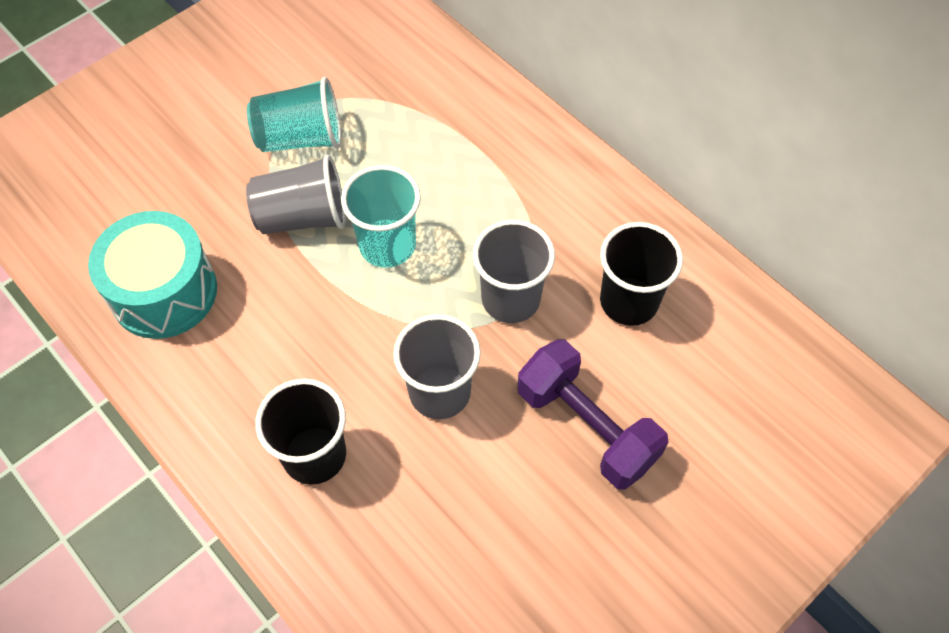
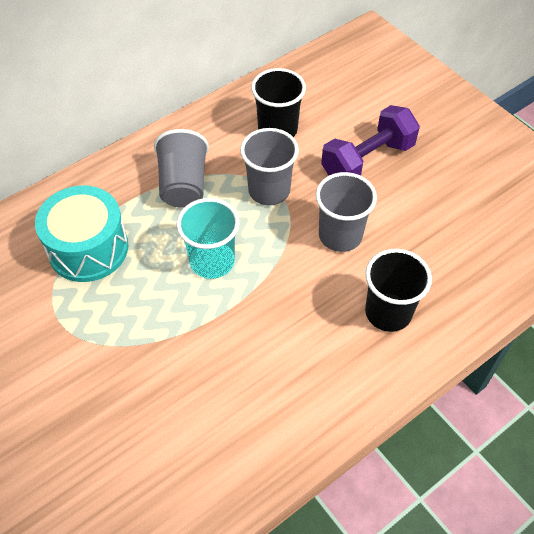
camera: 85 degrees left, 5 degrees down
(164, 292) = (235, 426): turquoise drum -> turquoise drum (88, 248)
(301, 138) = (90, 320): turquoise cup -> none
(303, 217) = (174, 319): grey cup -> grey cup (183, 185)

